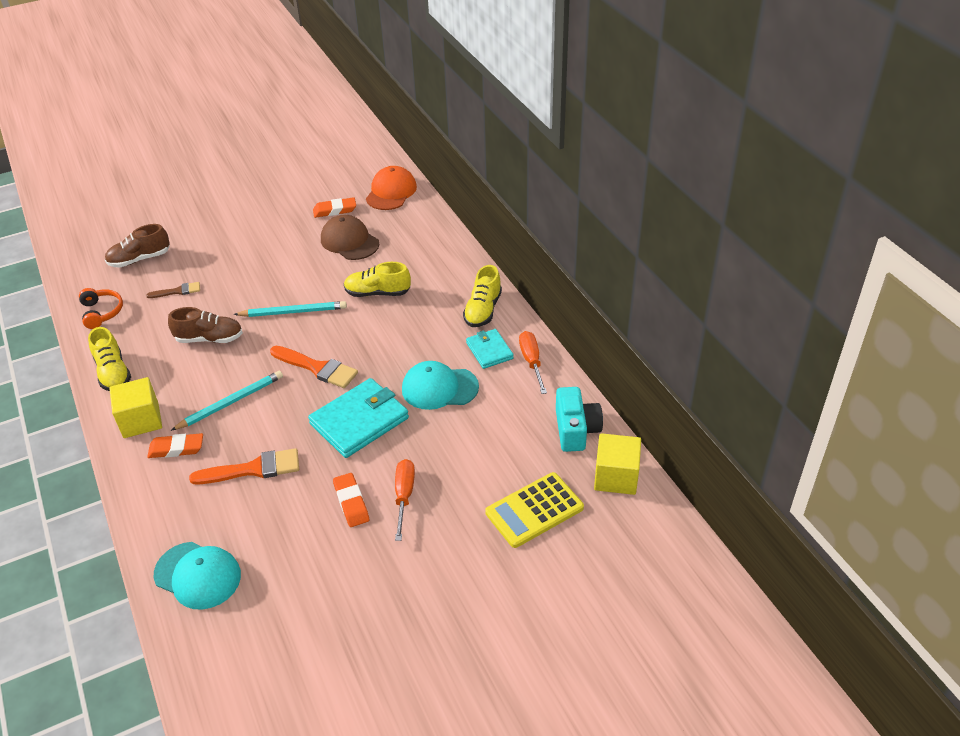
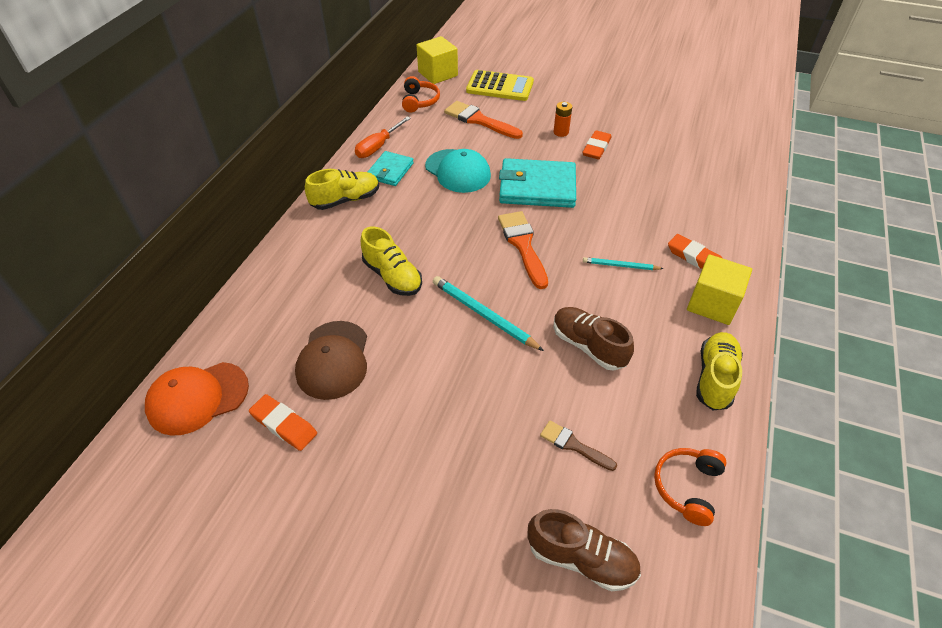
camera: 135 degrees left, 5 degrees up
(198, 575) = (730, 170): turquoise cap -> none
(231, 402) = (620, 266): turquoise pencil -> turquoise pencil, size x0.60
(253, 469) = (644, 205): orange brush -> orange brush (479, 120)
(404, 496) = (561, 132): orange screwdriver -> orange battery
(576, 429) = (419, 101): turquoise camera -> orange headphones

